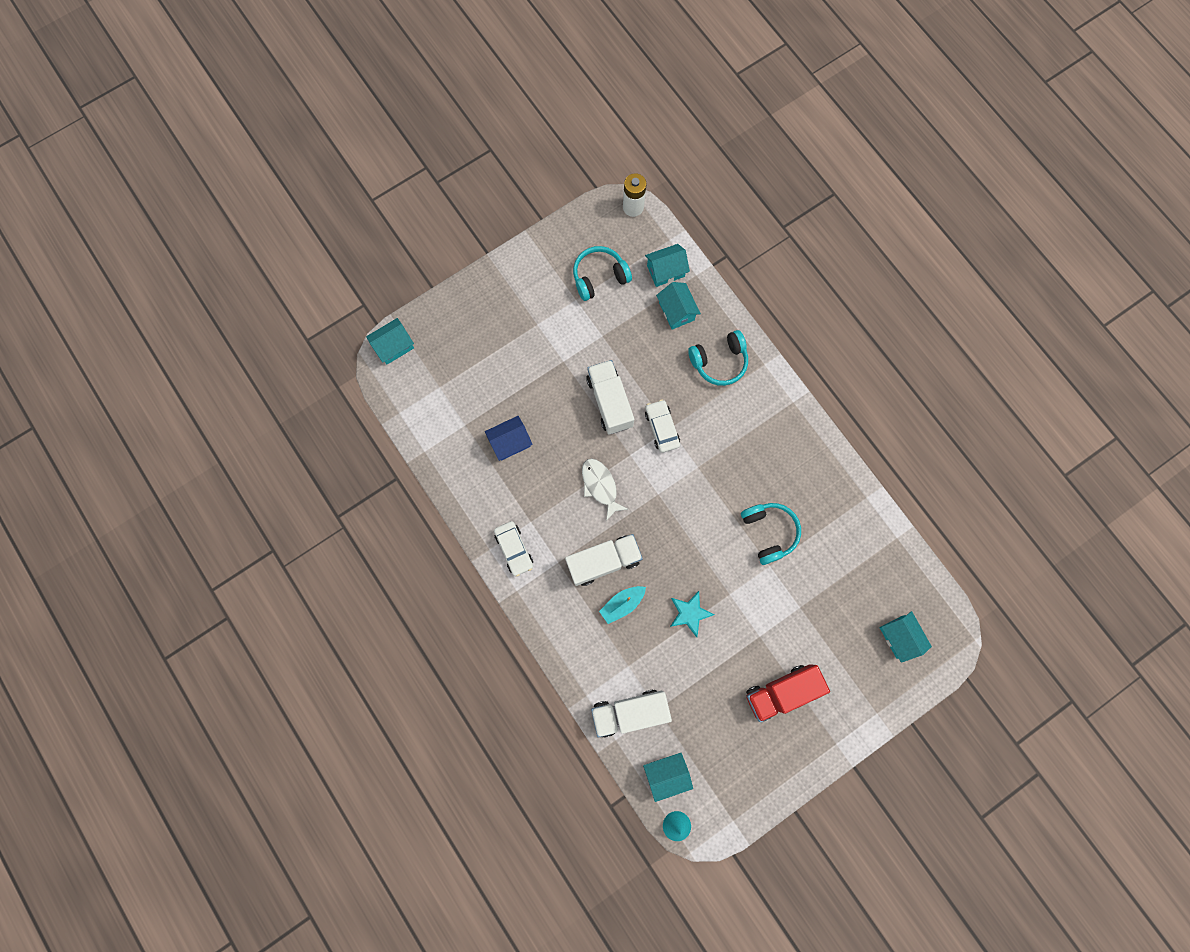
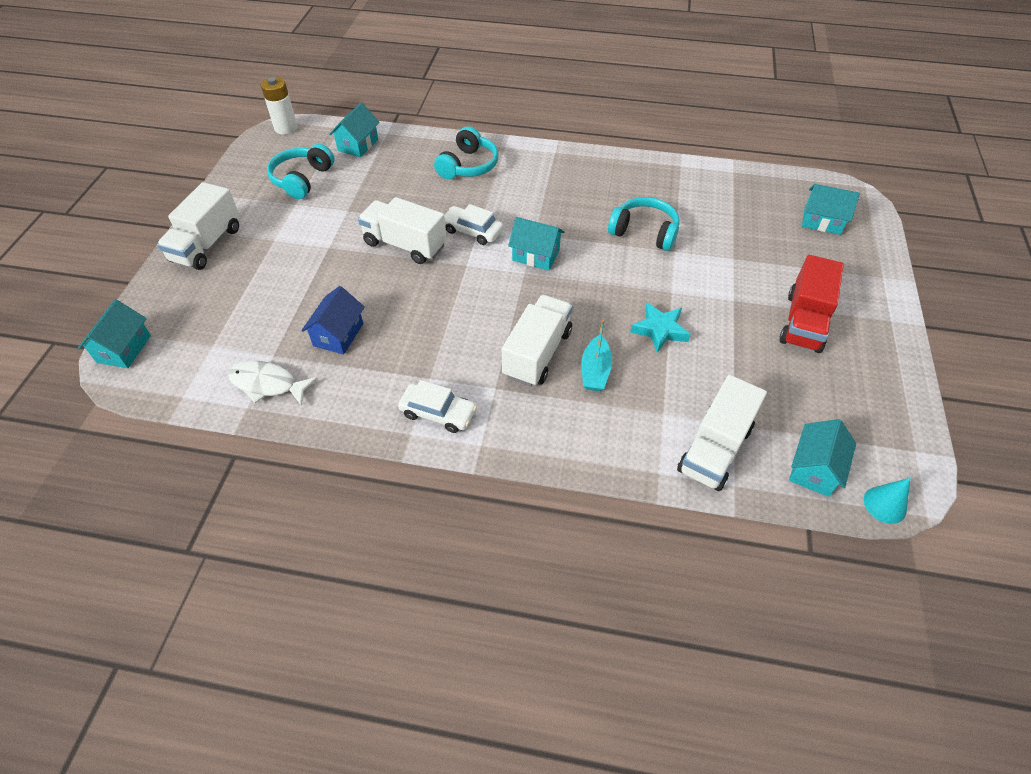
camera: 45 degrees left, 25 degrees down
(496, 292) = (207, 244): none -> white truck
(600, 486) = (466, 304): white fish -> white fish (267, 384)
(676, 311) = (396, 160): turquoise house -> turquoise house (536, 255)

